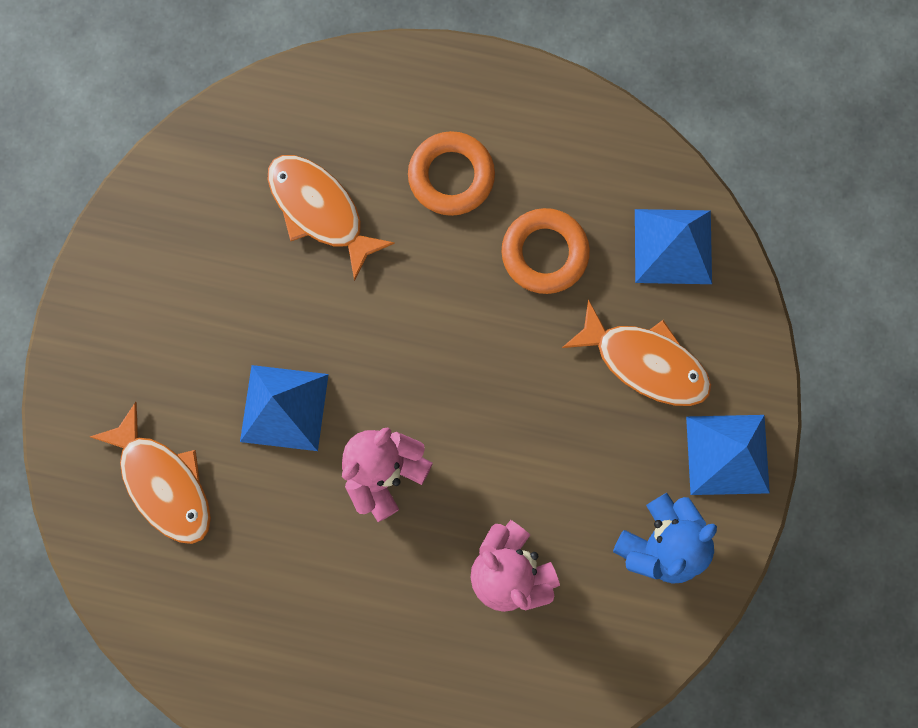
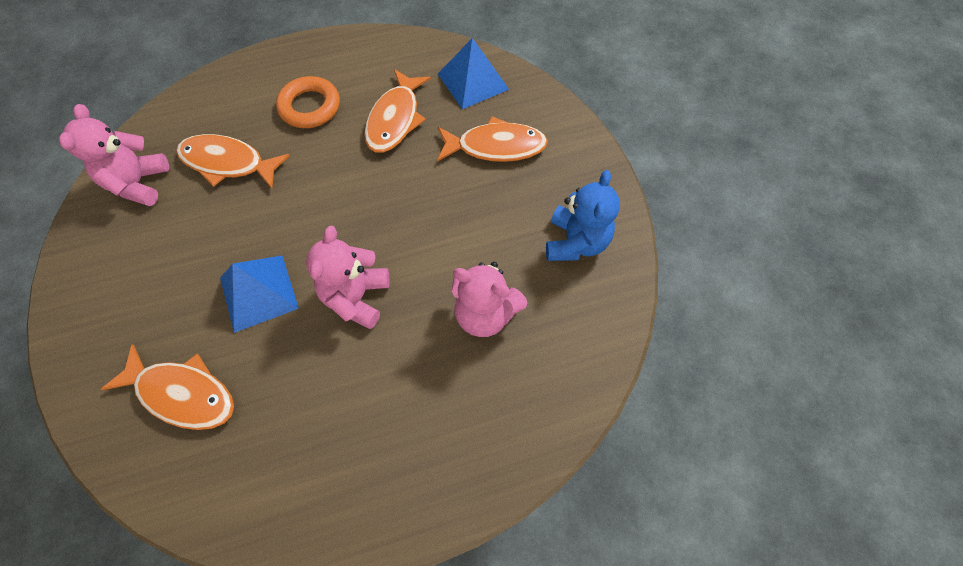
camera: 30 degrees left, 15 degrees down
(210, 185) = (138, 183): none -> pink teddy bear
(544, 253) = (395, 119): orange ring -> orange fish
(727, 454) = (581, 171): blue pyramid -> none

